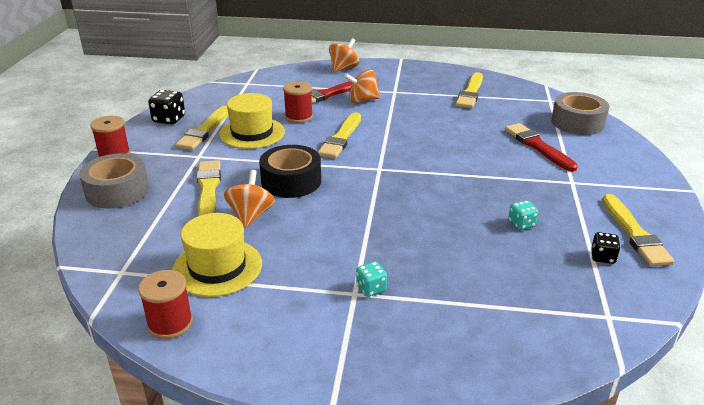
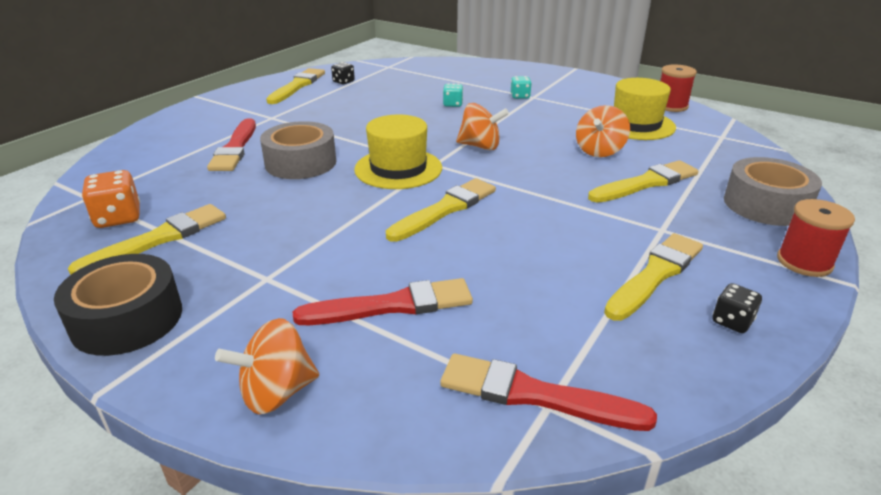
camera: 155 degrees left, 0 degrees up
(169, 119) = (732, 321): black dice -> black dice, size x0.63
(208, 189) = (645, 183): yellow brush -> yellow brush turned 135 degrees counterclockwise
(252, 84) = (535, 395): none -> red brush
(252, 133) = (573, 249): yellow hat -> yellow hat (398, 168)
(291, 181) = (544, 172): black tape -> black tape (127, 319)
(298, 117) = (481, 263): red spool -> none
(362, 100) = (345, 271): orange spinning top -> orange spinning top (480, 146)
(510, 96) = (118, 218): none -> orange dice
(521, 224) = (366, 103): turquoise dice -> turquoise dice (452, 104)
(577, 122) = (136, 161): grey tape -> grey tape (301, 163)

